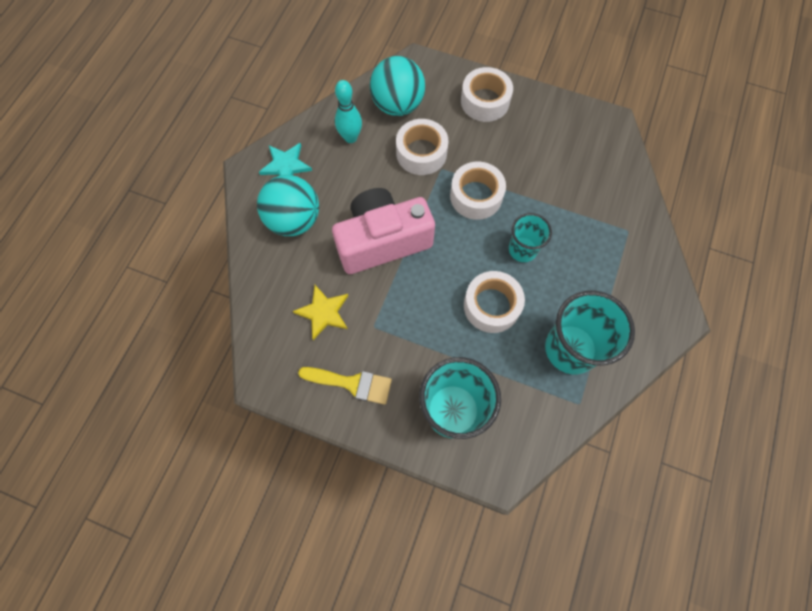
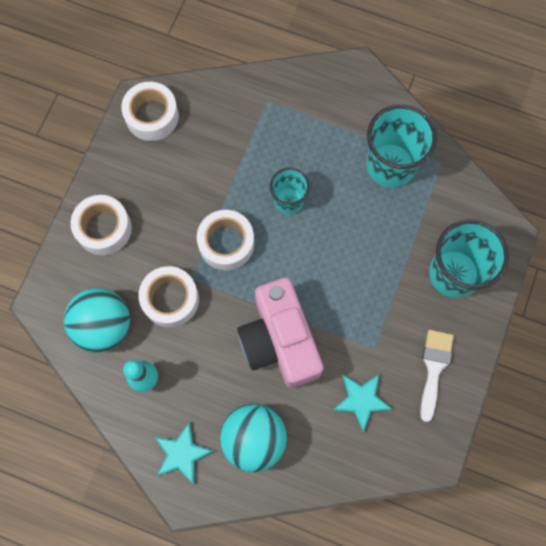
camera: 90 degrees left, 5 degrees up
(323, 312) = (361, 400): yellow star -> turquoise star
(352, 383) = (434, 368): yellow brush -> white brush
(491, 306) = (349, 234): white tape -> white tape (152, 116)

